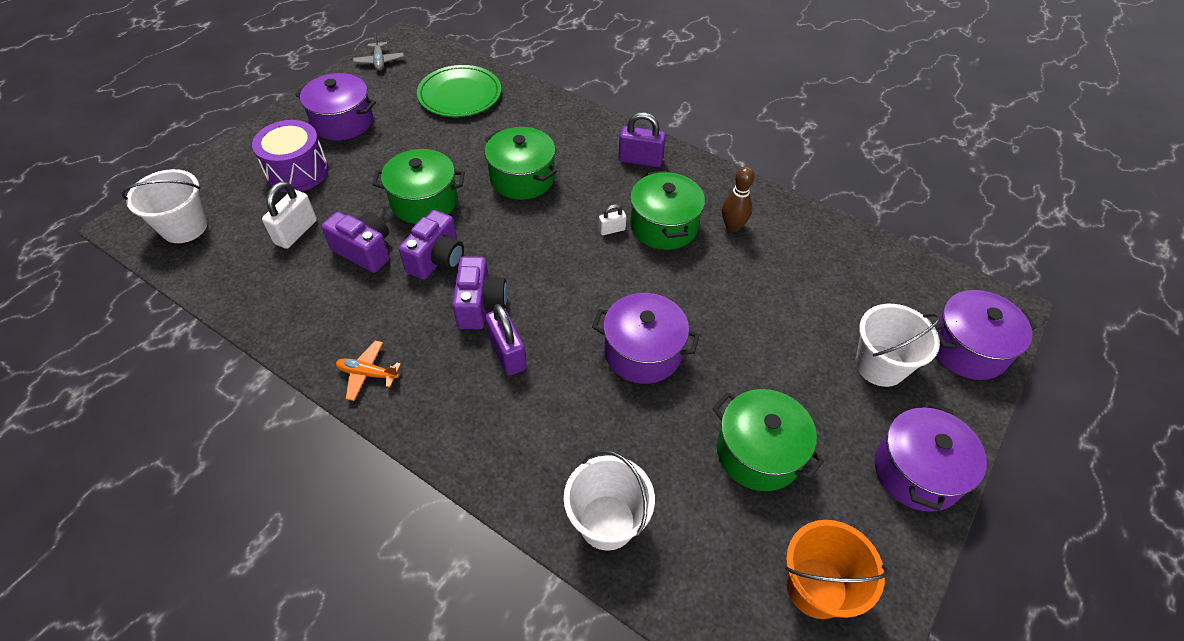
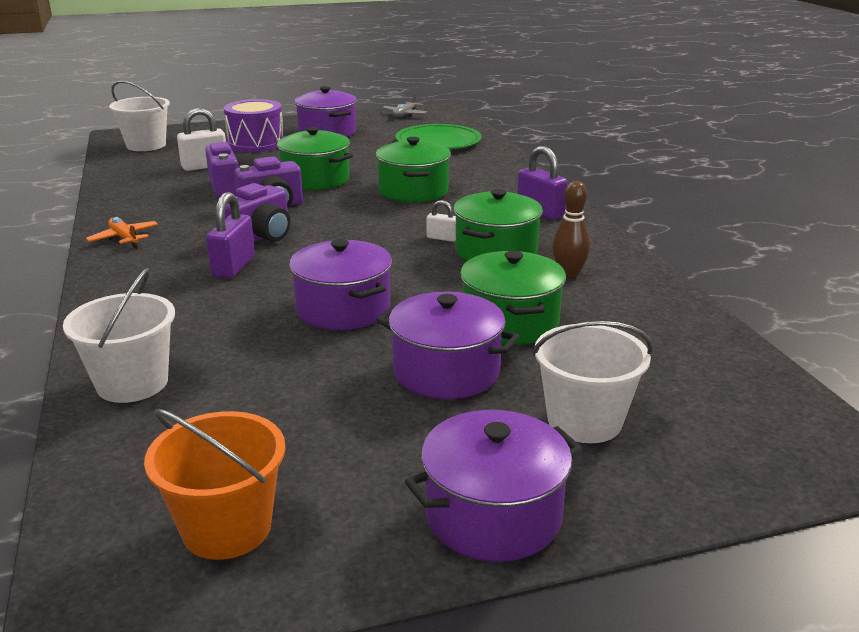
camera: 40 degrees right, 25 degrees down
(758, 452) = (338, 412): green pot -> green pot (510, 322)
(967, 349) = (734, 461): purple pot -> purple pot (446, 371)

